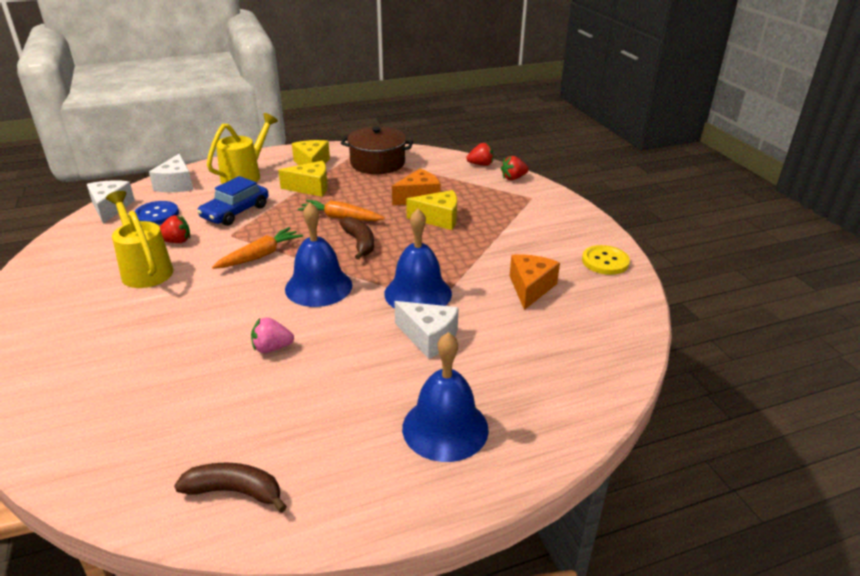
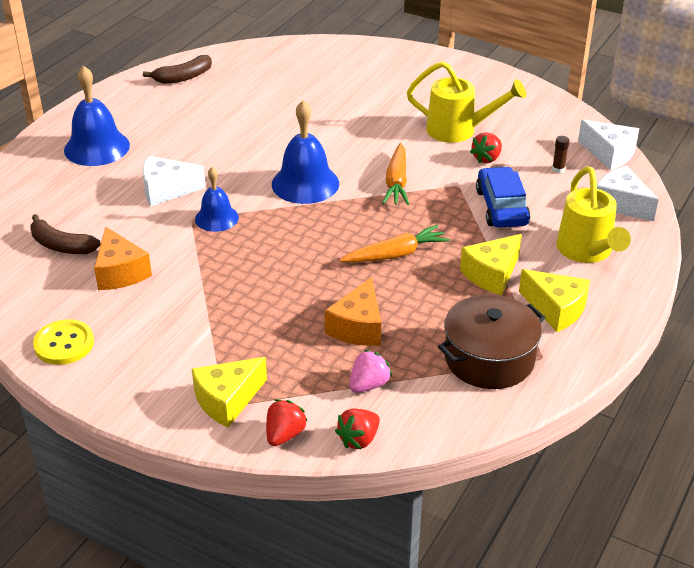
camera: 140 degrees right, 5 degrees up
(157, 215) = (558, 169): blue button -> brown glue stick
(272, 348) = (269, 133): pink strawberry -> pink strawberry (369, 385)
(360, 243) = (333, 237): brown banana -> brown banana (61, 245)
(418, 293) = (216, 218): blue bell -> blue bell, size x0.62
(438, 219) = (296, 308): yellow cheese -> yellow cheese (227, 400)

